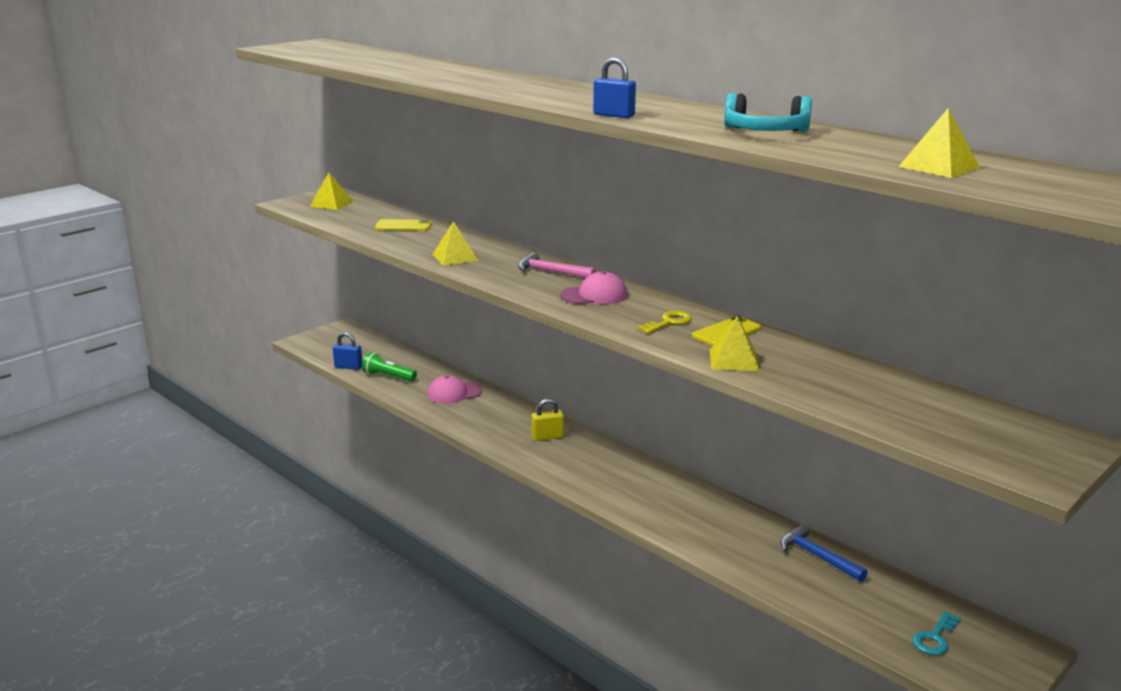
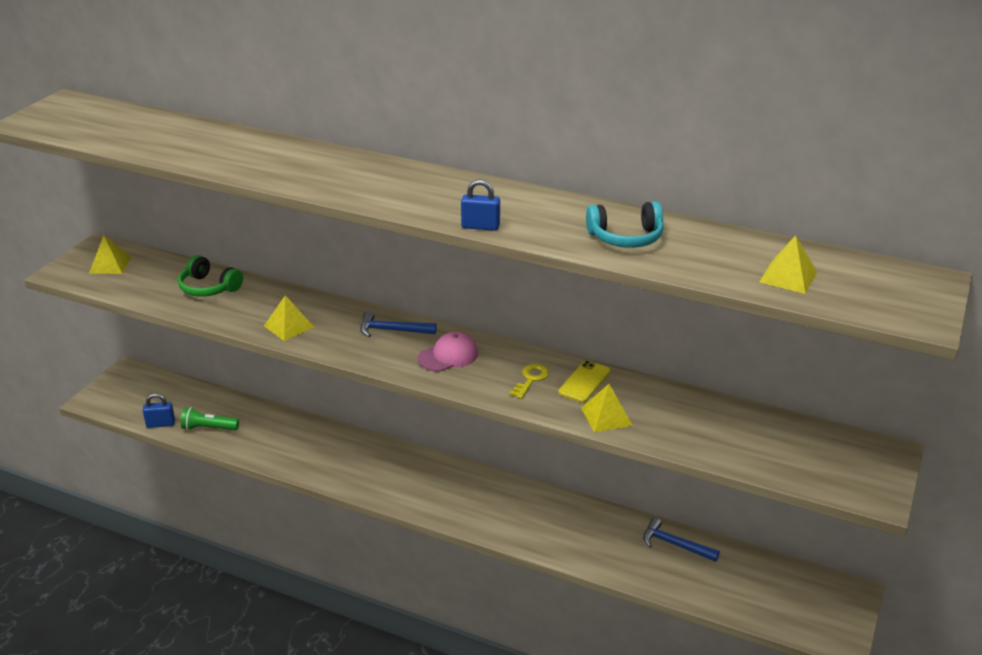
camera: 20 degrees left, 10 degrees up
(403, 226) = (209, 288): yellow phone -> green headphones
(454, 393) = (285, 435): pink cap -> none
(547, 437) = (398, 469): yellow padlock -> none
(551, 272) = (392, 330): pink hammer -> blue hammer
(934, 638) = (786, 601): turquoise key -> none

